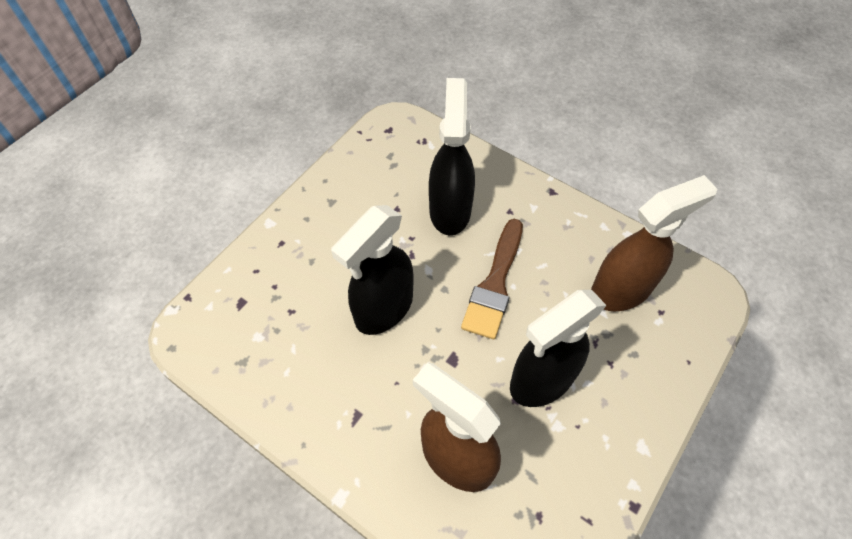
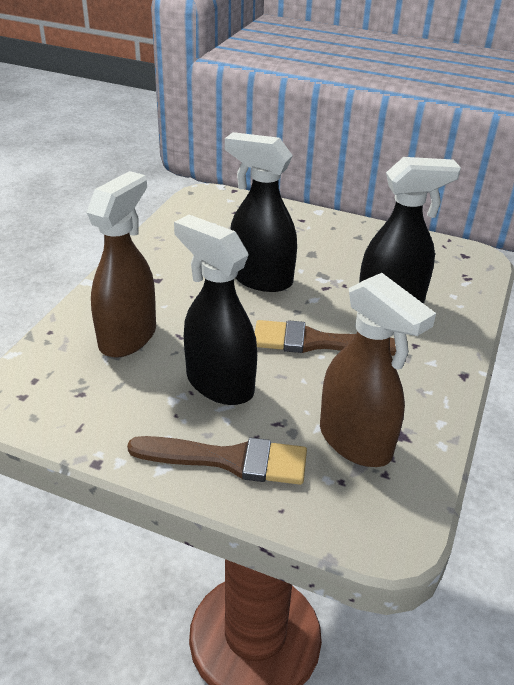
camera: 75 degrees right, 20 degrees down
(636, 390) = (229, 460): none -> brown brush

